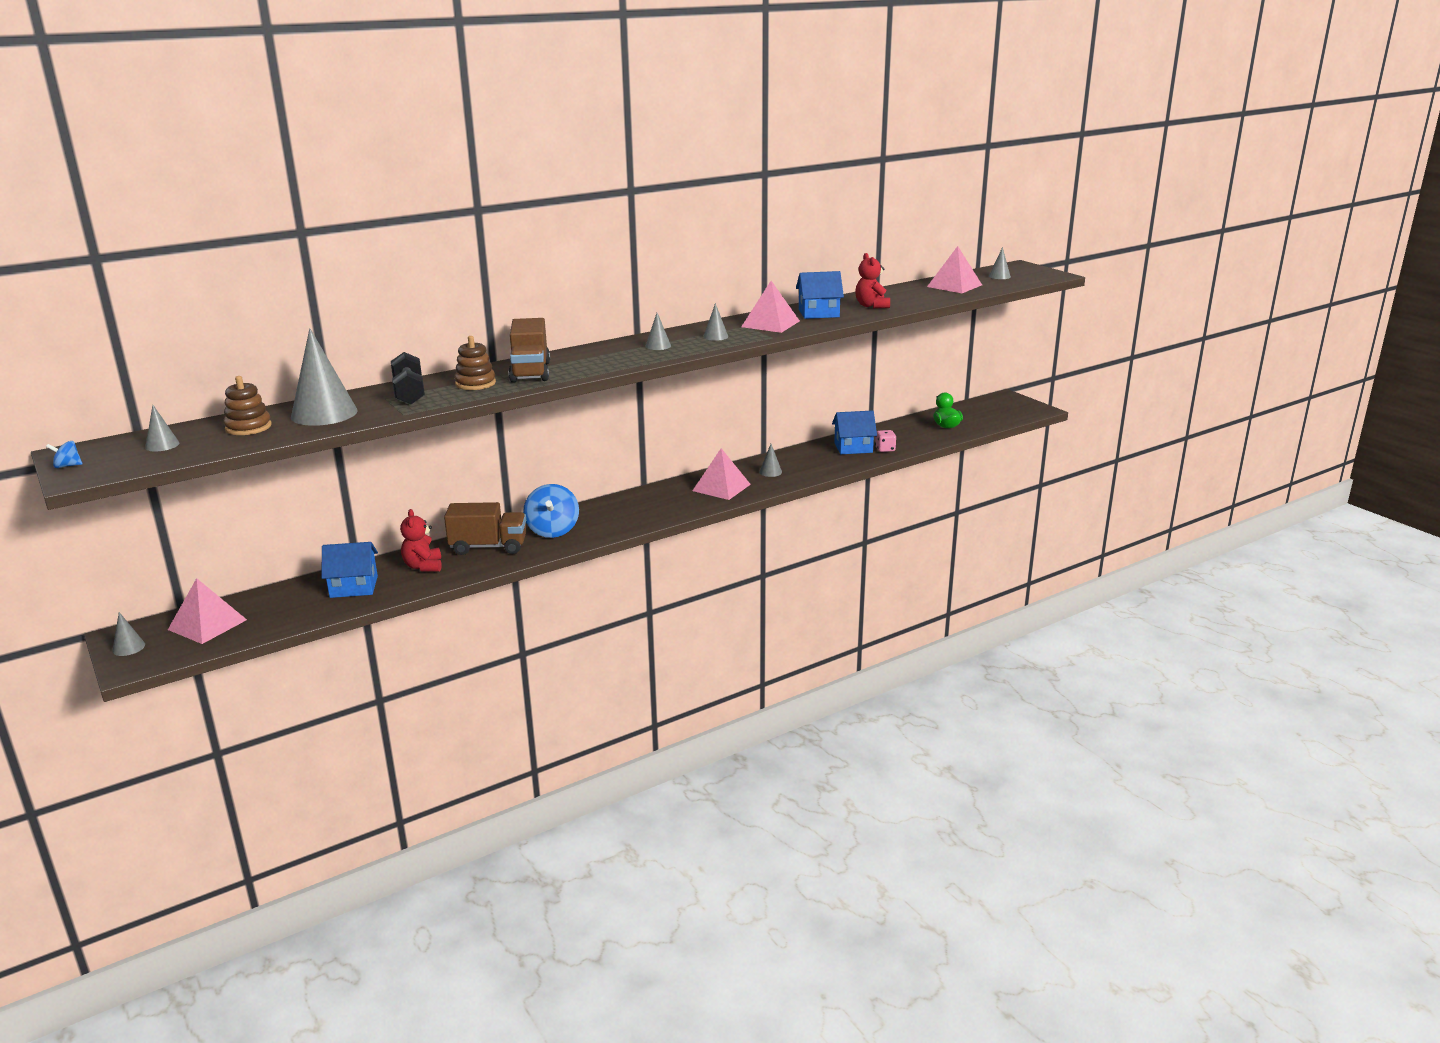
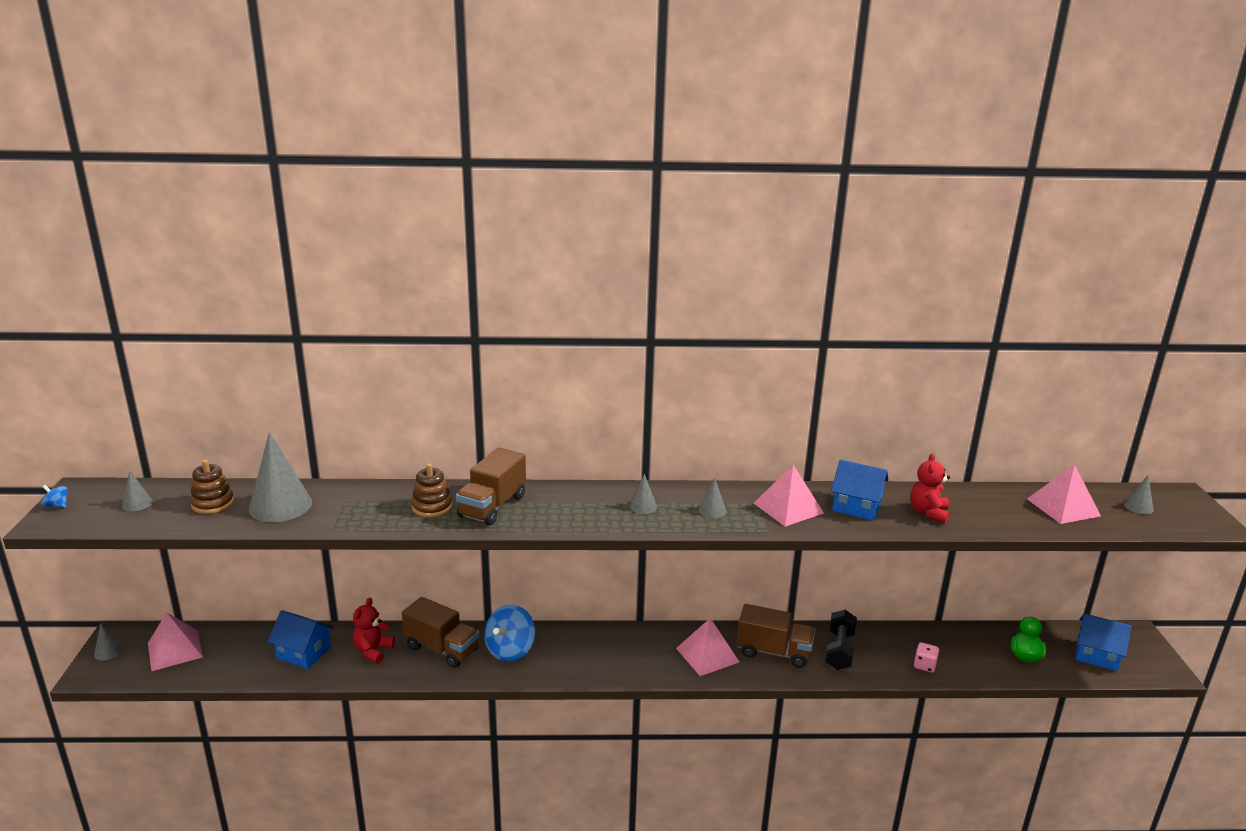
camera: 30 degrees right, 0 degrees up
(409, 393) = (369, 501): black dumbbell -> black dumbbell (839, 650)
(770, 472) = (774, 652): grey cone -> brown truck
(853, 447) = (890, 649): blue house -> blue house (1096, 655)

